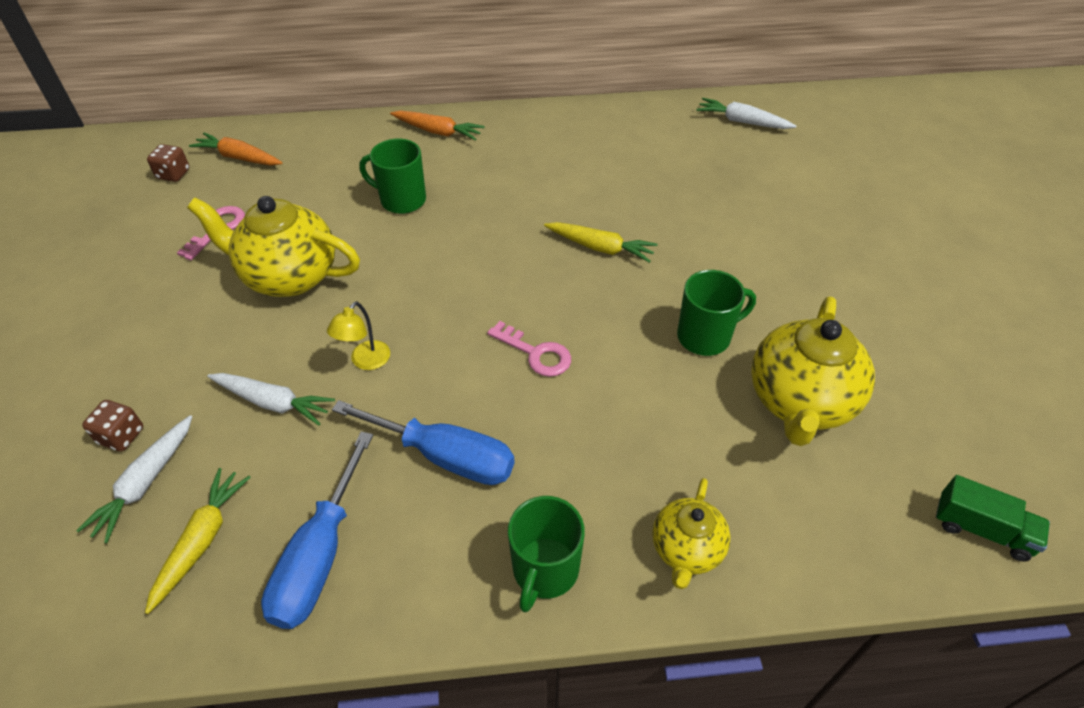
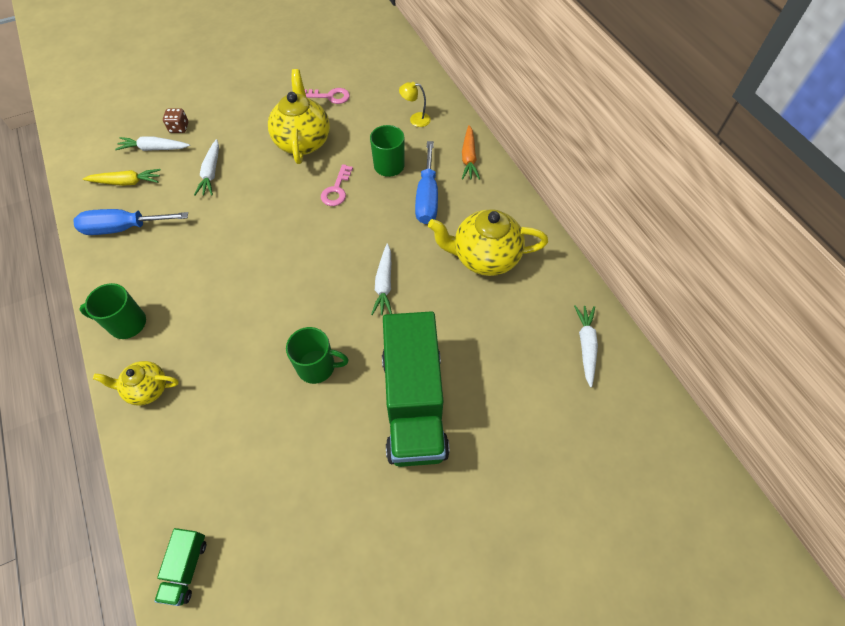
camera: 70 degrees right, 10 degrees up
(173, 174) = (368, 59): brown dice -> none
(239, 158) = (395, 77): orange carrot -> none
(365, 361) = (248, 199): yellow lamp -> yellow lamp (415, 119)
(445, 456) = (190, 257): blue screwdriver -> blue screwdriver (427, 197)
(536, 353) = (276, 276): pink key -> pink key (336, 190)
(600, 248) = (384, 284): yellow carrot -> white carrot
(705, 336) = (317, 367): green mug -> green mug turned 45 degrees counterclockwise
(780, 260) = (414, 403): none -> green truck
(800, 402) = (272, 436): yellow teapot -> yellow teapot (484, 257)

